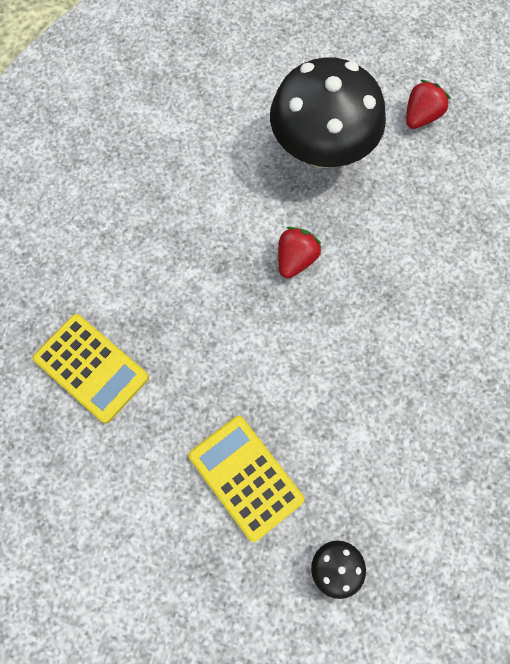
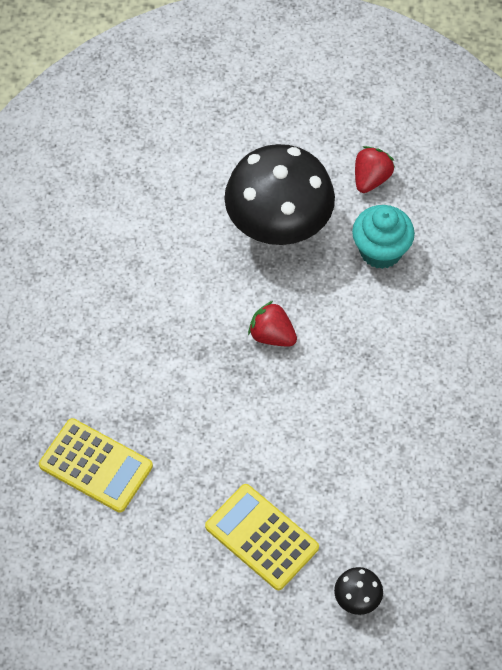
camera: 10 degrees left, 10 degrees down
(295, 259) = (272, 335): red strawberry -> red strawberry turned 75 degrees counterclockwise
(419, 190) = (380, 251): none -> turquoise cupcake

